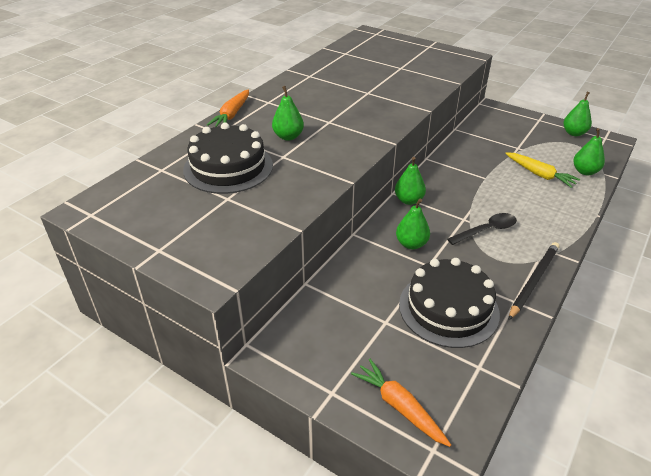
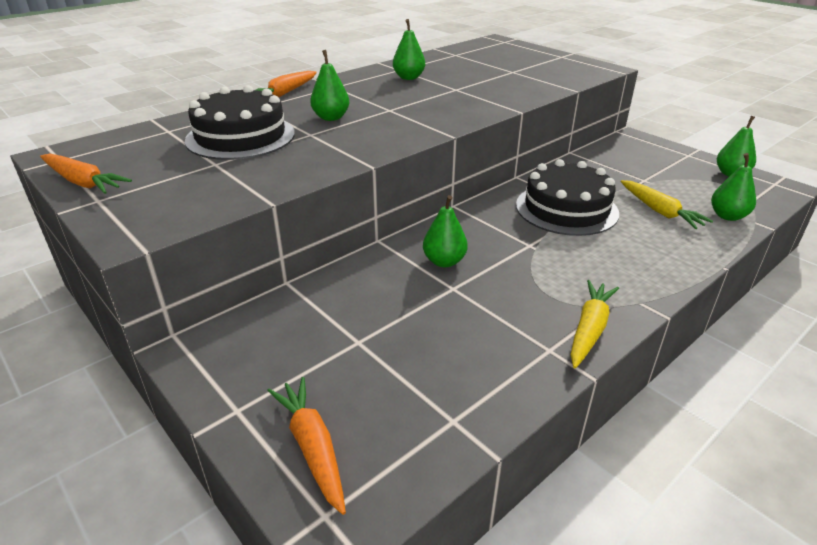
camera: 15 degrees right, 5 degrees down
(132, 234) = (83, 182): none -> orange carrot
(408, 200) = (468, 215): green pear -> green pear (408, 77)
(448, 308) = (451, 341): black cake -> black cake (566, 209)
(486, 230) = (553, 261): black spoon -> none
(533, 281) = (589, 329): black pencil -> yellow carrot

